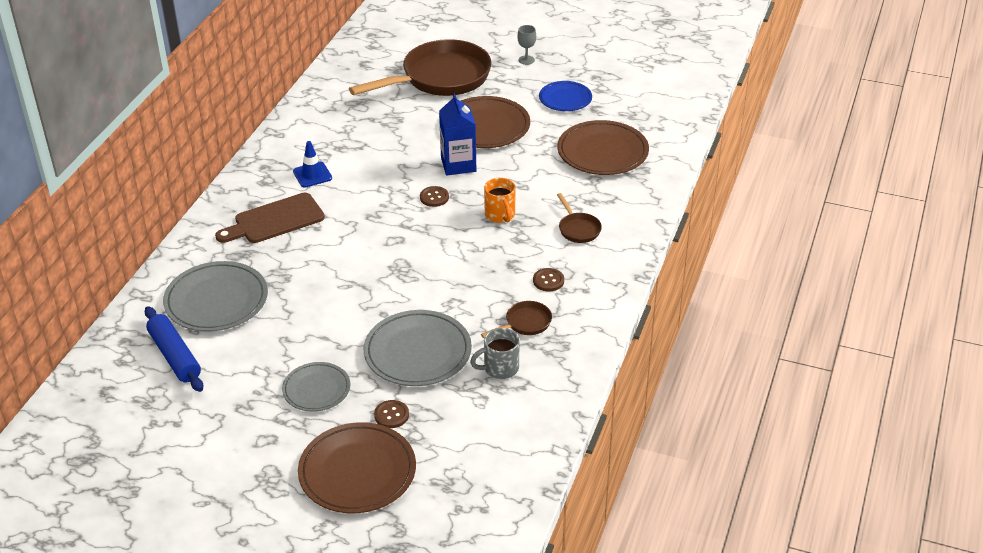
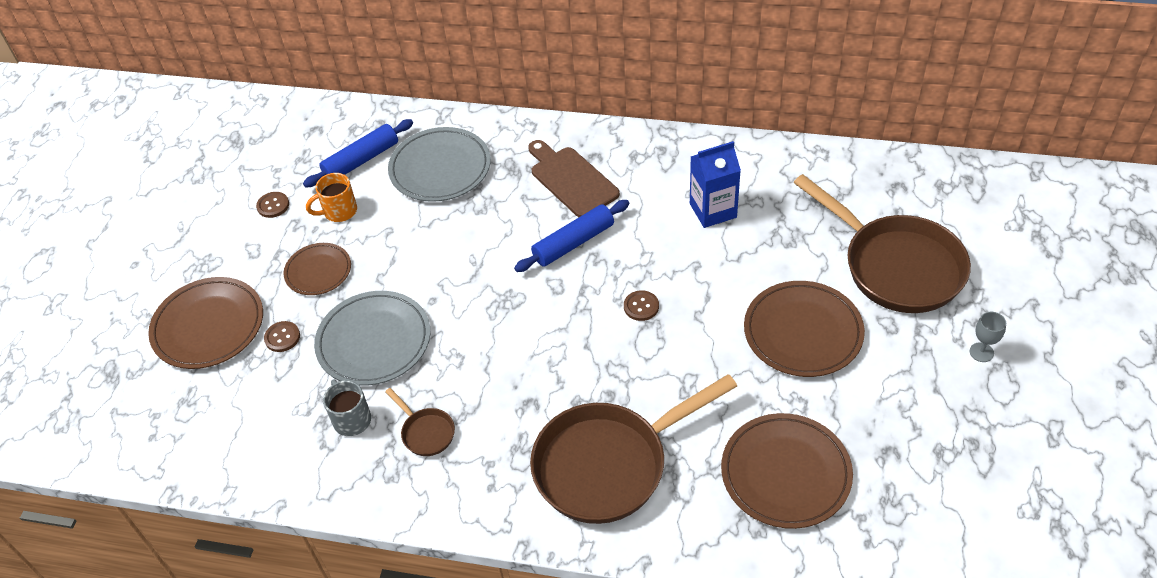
camera: 85 degrees right, 10 degrees up
(312, 175) = (657, 191): blue traffic cone -> none
(316, 389) = (318, 271): grey plate -> brown plate
(351, 226) = (573, 243): none -> blue rolling pin
(458, 164) = (712, 318): blue carton -> blue carton (713, 210)
(500, 215) = (621, 377): orange mug -> orange mug (339, 211)
(548, 281) = (503, 445): brown button -> brown button (273, 205)
(565, 99) = (901, 412): blue plate -> none
(578, 229) = (609, 464): brown pan -> brown pan, size x2.39

